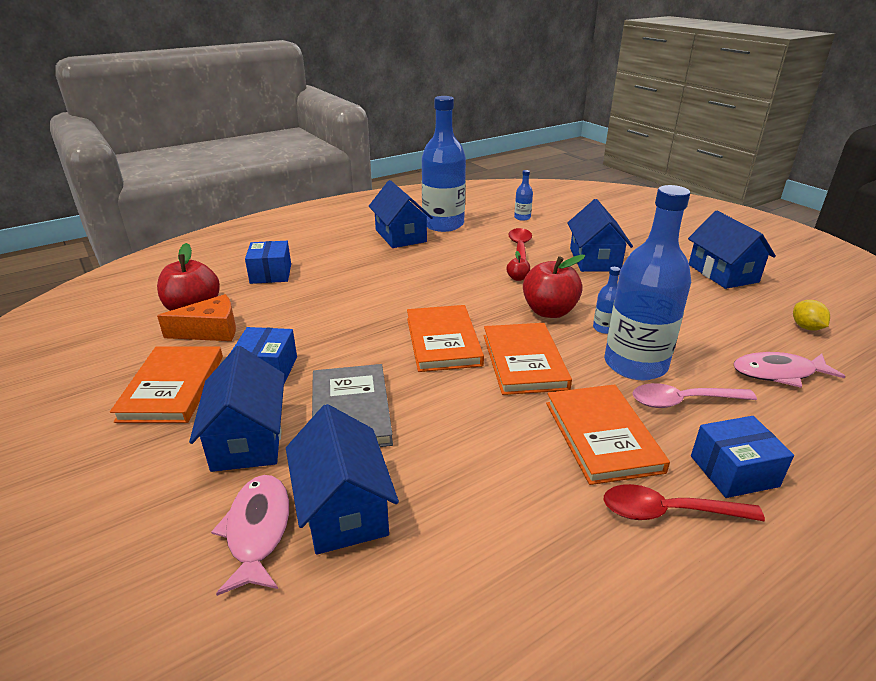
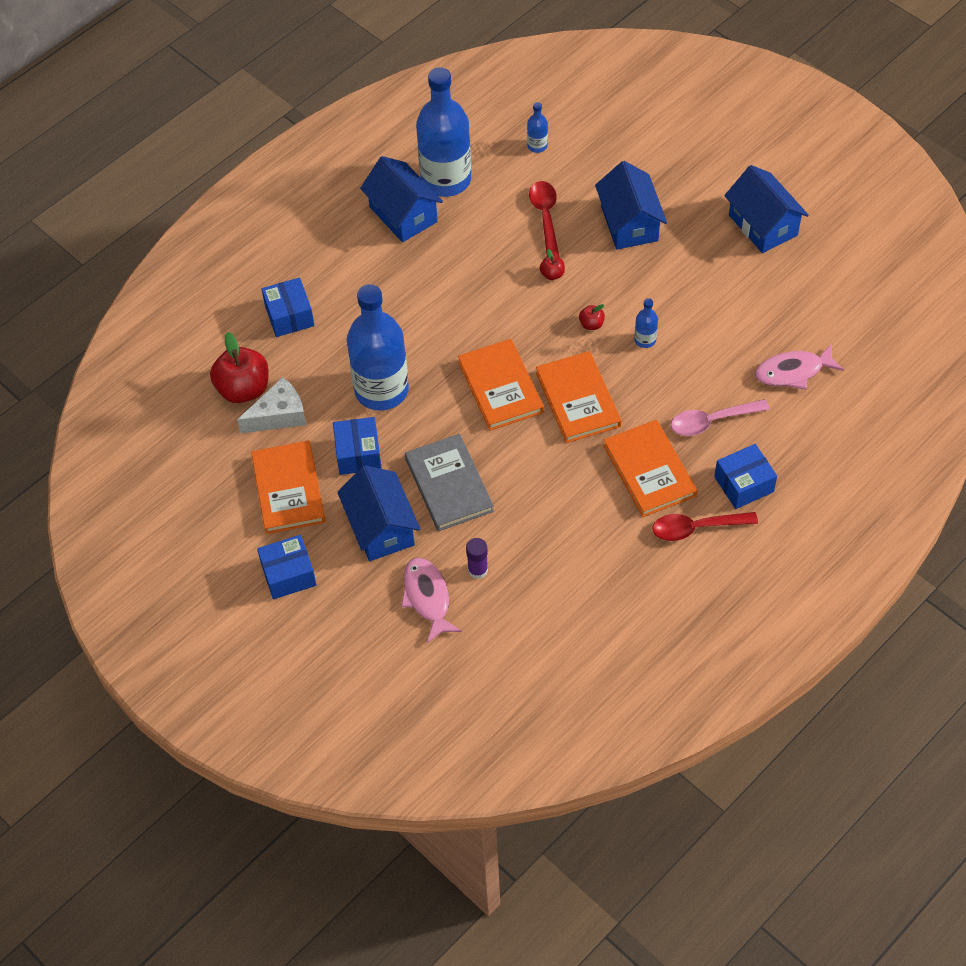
camera: 10 degrees left, 25 degrees up
(103, 468) = (288, 574): none -> blue box
(211, 331) = (279, 415): orange cheese -> white cheese
(344, 508) = (478, 570): blue house -> purple glue stick
(549, 311) = (591, 324): red apple -> red apple, size x0.45
(635, 364) = (673, 384): blue bottle -> blue bottle (381, 390)
(806, 327) = (829, 303): yellow lemon -> none

